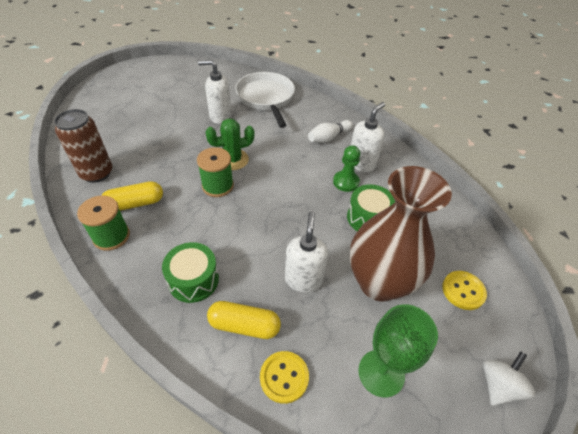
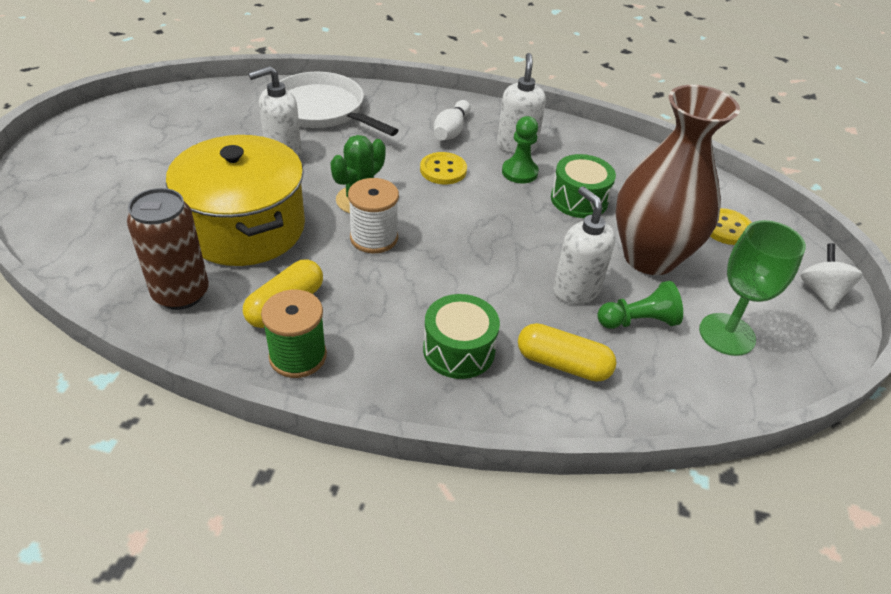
camera: 35 degrees left, 5 degrees down
(160, 150) = (245, 228): none -> yellow pot
(217, 186) = (374, 238): green spool -> white spool
(244, 325) = (563, 364): yellow capsule -> yellow capsule turned 45 degrees clockwise
(284, 377) = (649, 387): yellow button -> yellow button (443, 170)
(324, 325) = (638, 321): none -> green pawn

